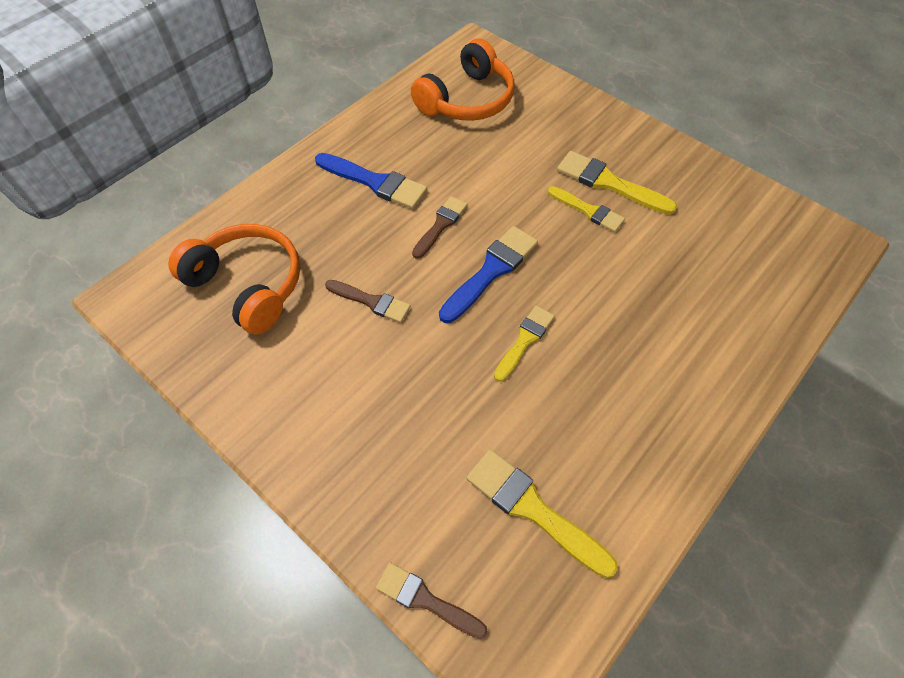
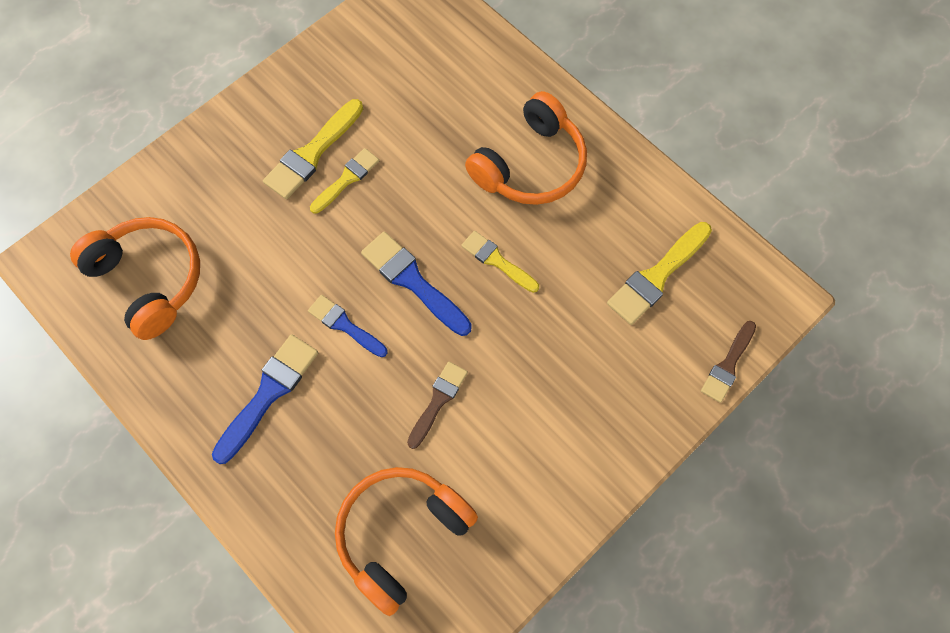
camera: 85 degrees left, 10 degrees up
(440, 225) = (345, 325): brown brush -> blue brush
(647, 365) = (530, 165): none -> orange headphones

